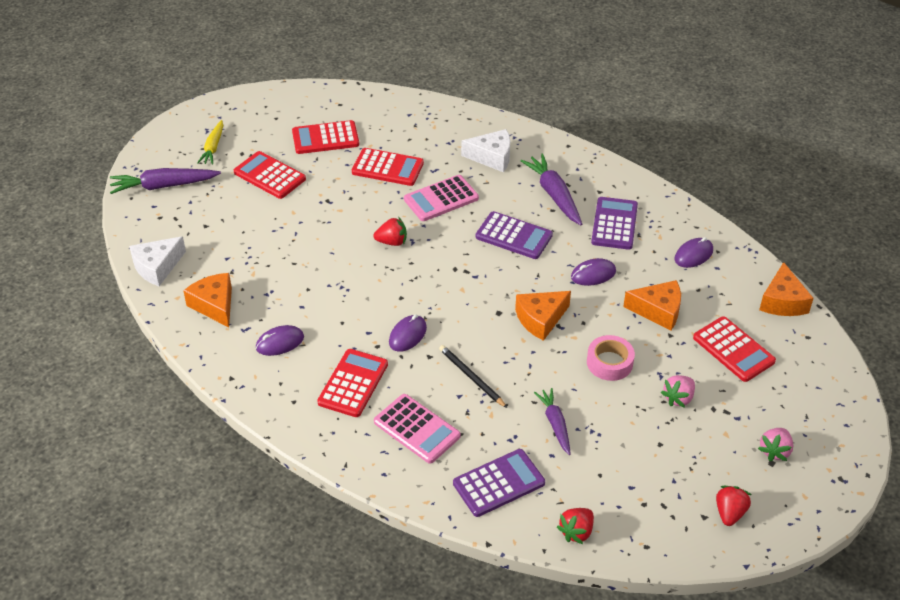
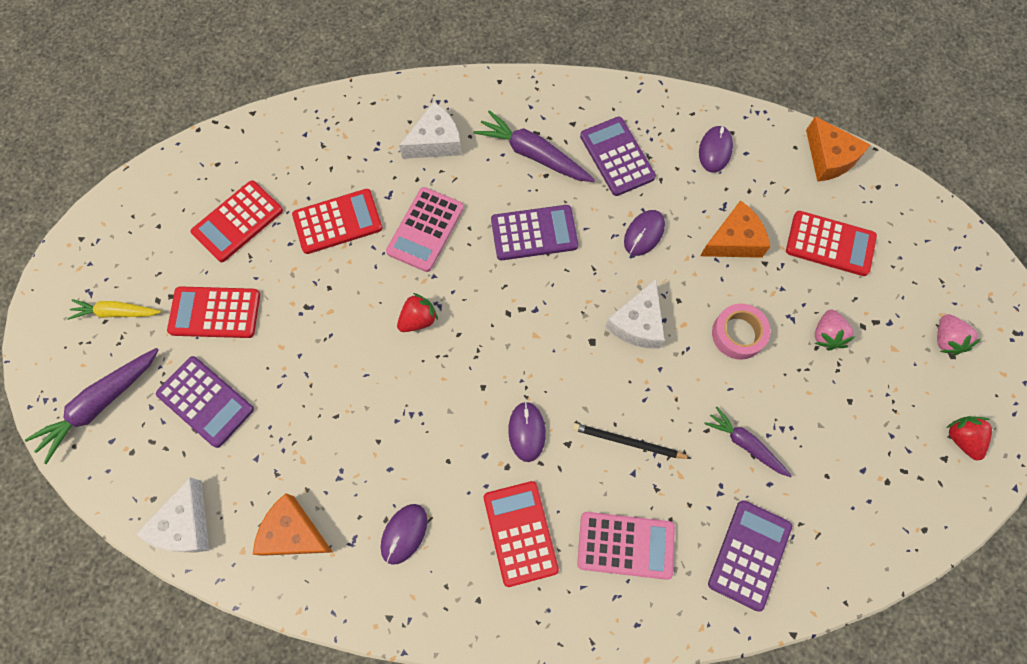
camera: 35 degrees left, 25 degrees up
(213, 147) = (116, 312): yellow carrot -> yellow carrot turned 120 degrees clockwise
(223, 215) = (205, 401): none -> purple calculator
(540, 319) = (637, 323): orange cheese -> white cheese
(576, 532) = (857, 559): red strawberry -> none

